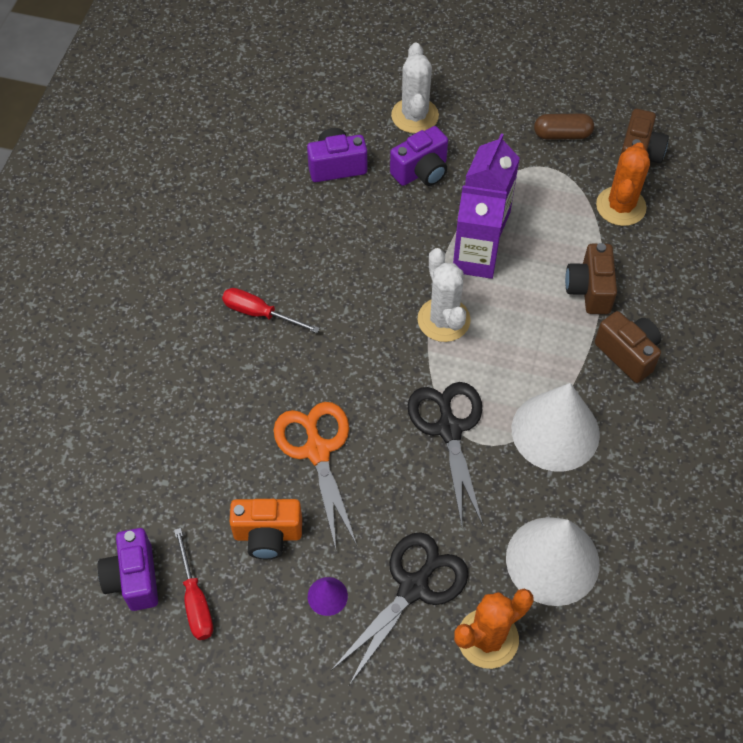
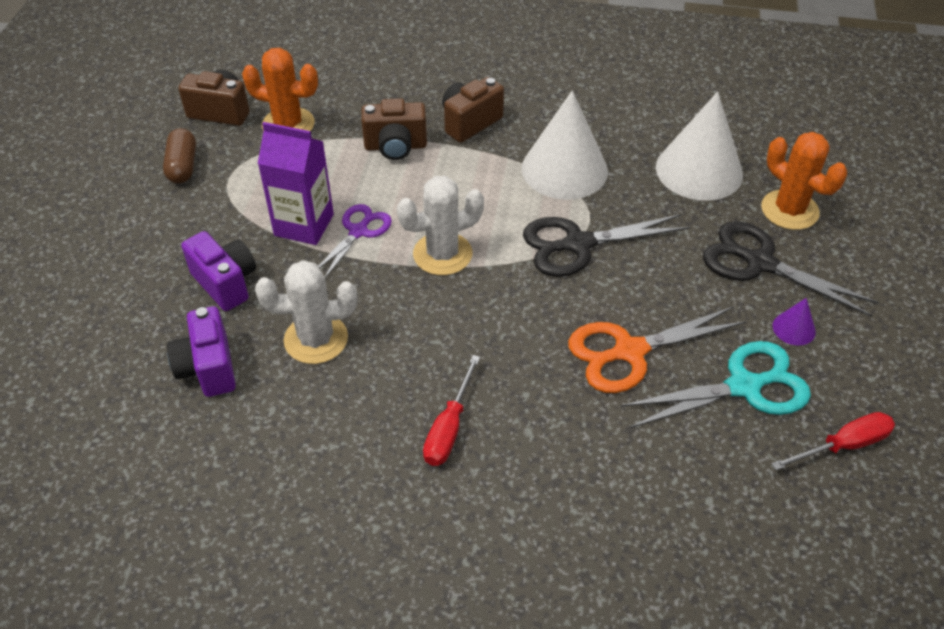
camera: 95 degrees left, 10 degrees down
(134, 578) = (842, 513): purple camera -> none
(268, 535) = (744, 386): orange camera -> turquoise scissors
(414, 116) = (131, 294): white cactus -> white cactus (316, 339)
(475, 259) = (358, 231): purple carton -> purple scissors

